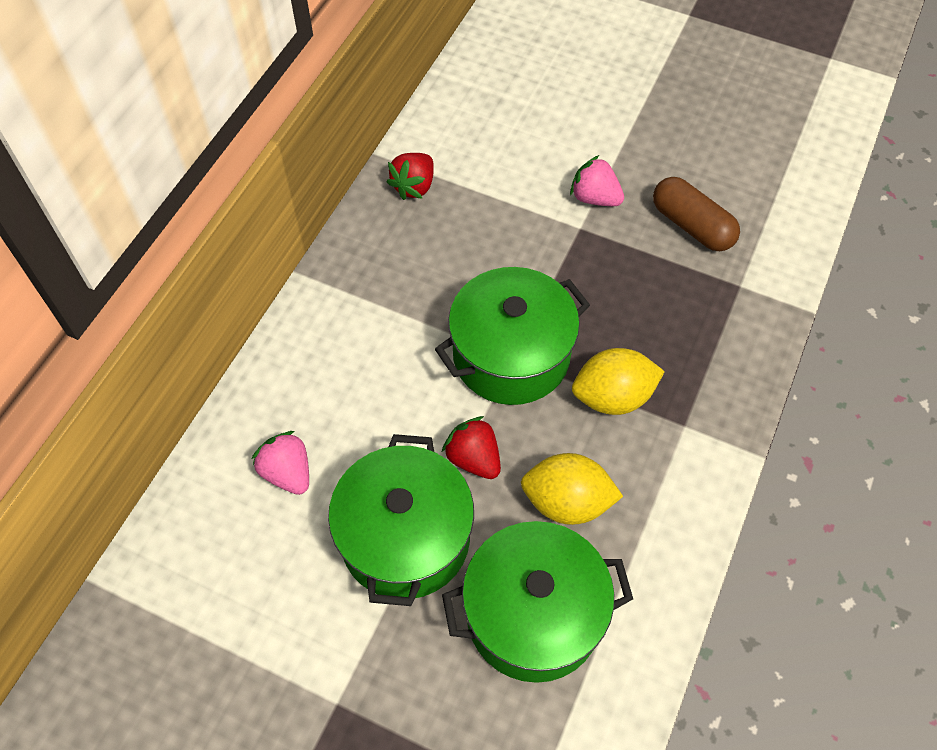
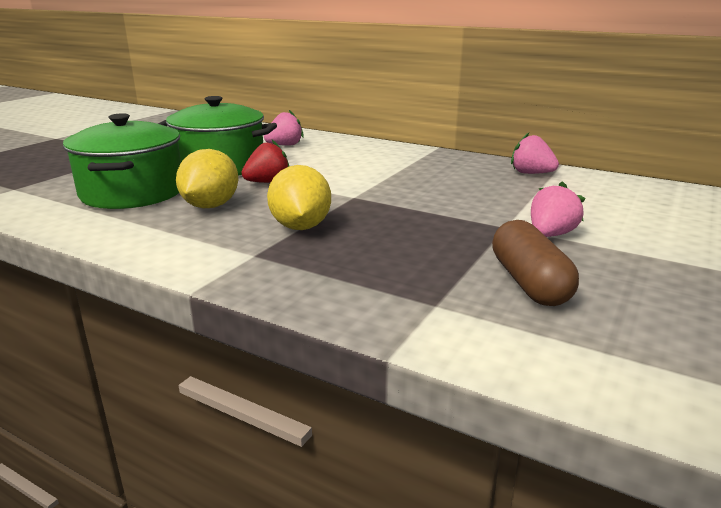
camera: 95 degrees right, 35 degrees down
(414, 186) = (531, 173): red strawberry -> pink strawberry
(511, 355) = (355, 195): green pot -> none
(692, 225) = (529, 283): brown capsule -> brown capsule turned 60 degrees counterclockwise

